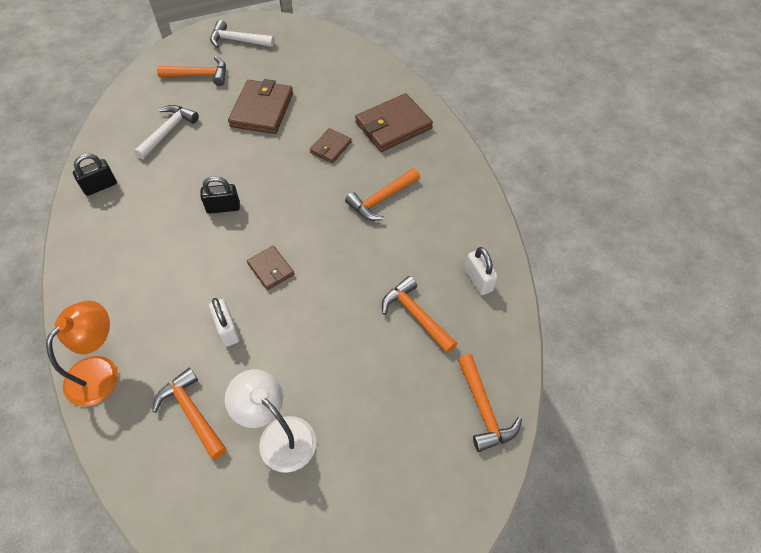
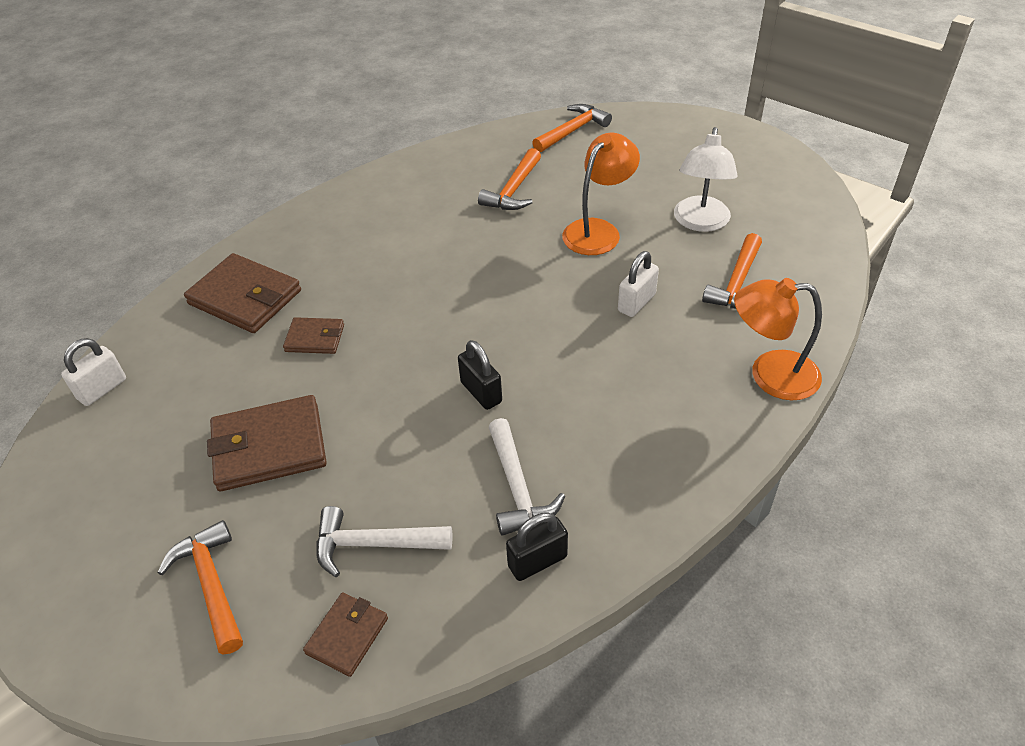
camera: 115 degrees left, 10 degrees down
(100, 186) = (537, 561): black padlock -> black padlock turned 60 degrees counterclockwise
(237, 41) = (87, 580): white hammer -> white hammer (518, 488)
(271, 269) = (539, 306): brown wallet -> brown wallet (347, 636)
(323, 349) = (598, 230): none -> orange lamp
(381, 200) = (380, 262): orange hammer -> none
(478, 280) = (445, 168): white padlock -> white padlock (102, 389)

